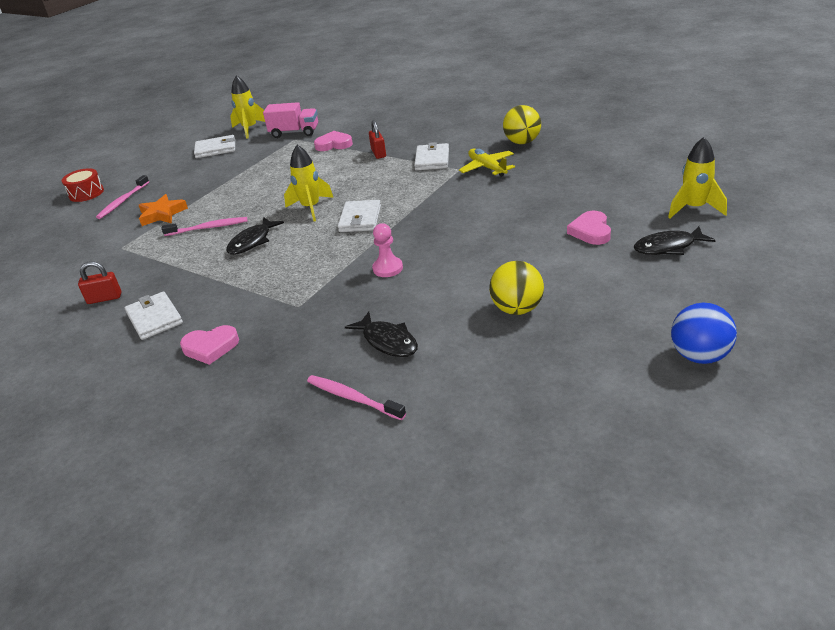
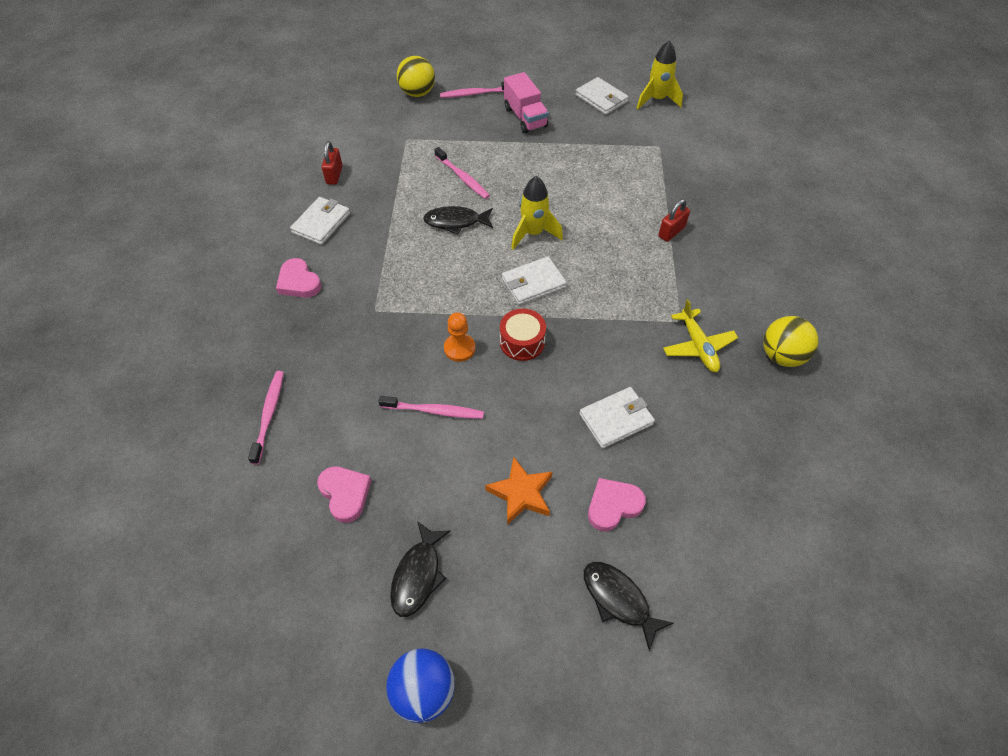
camera: 55 degrees right, 20 degrees up
(86, 193) = (475, 62): red drum -> red drum (522, 342)
(104, 298) = (334, 175): red padlock -> red padlock turned 45 degrees clockwise
(162, 214) = (468, 133): orange star -> orange star (521, 493)
(294, 132) = (672, 138): pink truck -> pink truck (525, 117)
(334, 144) = (667, 184): pink heart -> pink heart (345, 494)
(387, 268) = (459, 348): pink pawn -> orange pawn
(388, 341) = (350, 403): black fish -> black fish (418, 575)
(432, 159) = (686, 286): white wallet -> white wallet (616, 419)
(438, 295) = (434, 411): none -> pink toothbrush
(487, 168) = (698, 346): yellow plane -> yellow plane turned 135 degrees clockwise
(517, 309) = (438, 489): yellow ball -> yellow ball (417, 93)
(694, 208) = (723, 605): yellow rocket -> none

